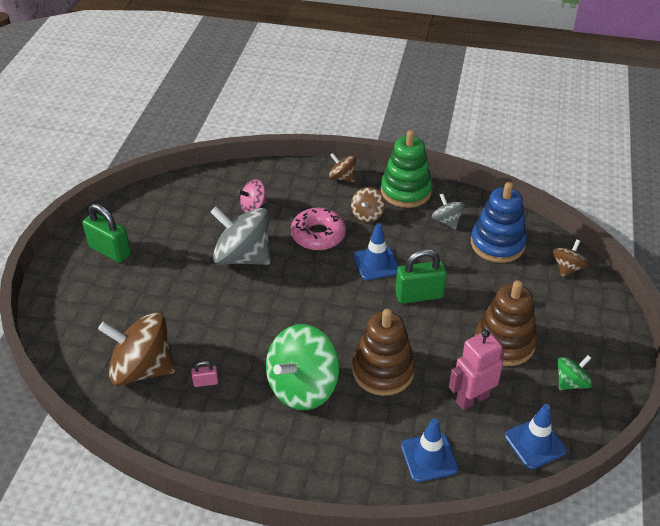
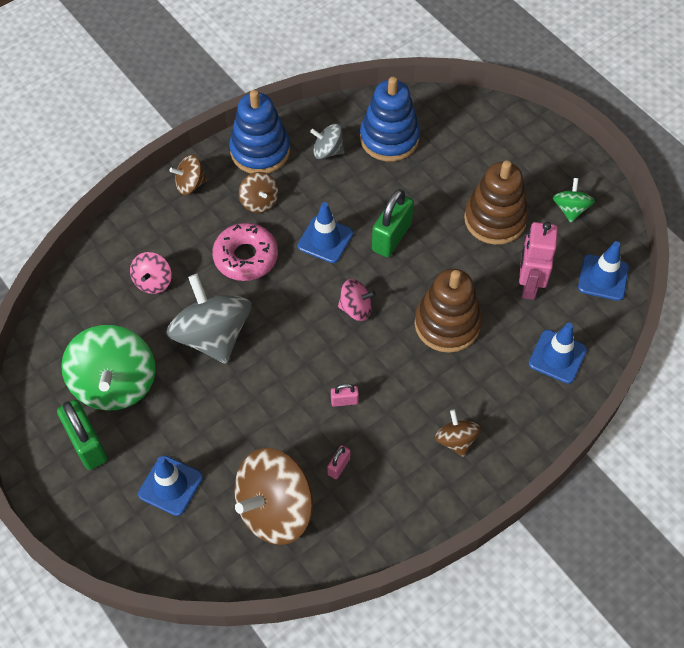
camera: 50 degrees left, 15 degrees up
(110, 251) = (87, 444): green padlock -> green padlock turned 75 degrees clockwise
(114, 306) = (170, 485): none -> blue traffic cone
(243, 256) = (212, 335): grey spinning top -> grey spinning top turned 90 degrees clockwise
(260, 353) = (344, 401): none -> pink padlock
(302, 387) = (411, 395): green spinning top -> green spinning top (115, 384)
(340, 313) = (356, 308): none -> pink spinning top
(406, 191) = (260, 151): green stacking toy -> blue stacking toy
(567, 268) = (460, 115): brown spinning top -> brown spinning top (456, 440)

